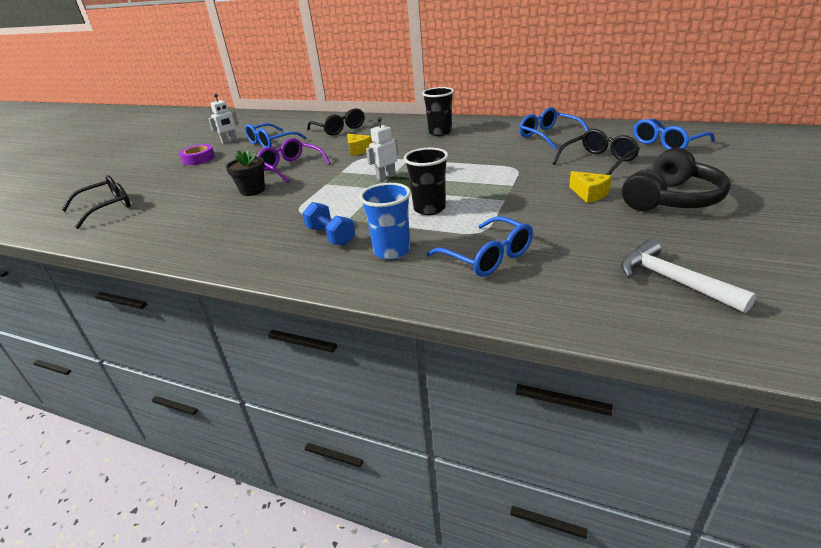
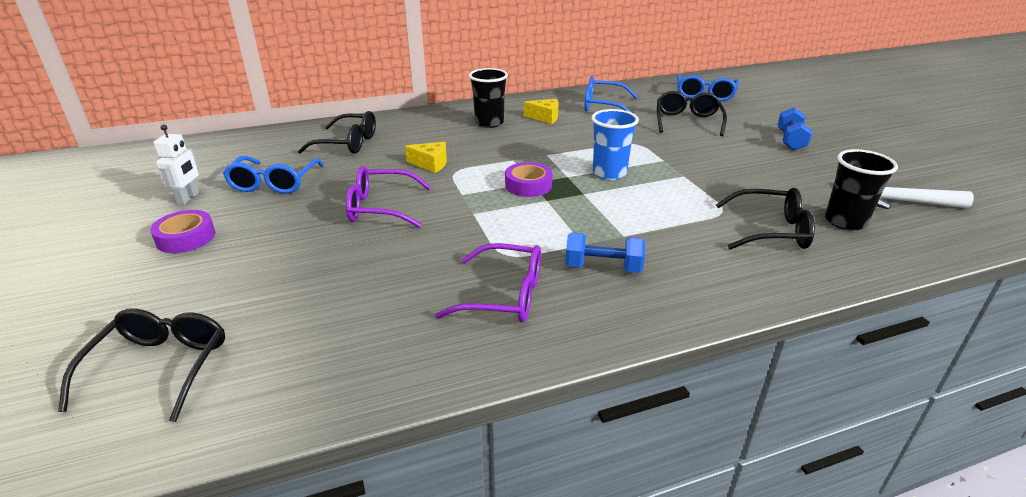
camera: 45 degrees left, 0 degrees up
(252, 190) = (387, 252): black flower pot -> none
(257, 230) = (505, 295): none -> purple glasses
(386, 177) = (528, 185): white robot -> purple tape
(392, 251) = (691, 258): blue cup -> blue cup (609, 173)
(429, 209) = (639, 205): black cup -> black cup (845, 222)
(488, 257) = (771, 231): blue glasses -> black glasses
(589, 194) = (734, 151): yellow cheese -> yellow cheese (545, 117)
(671, 199) = (790, 140): black headphones -> blue dumbbell

